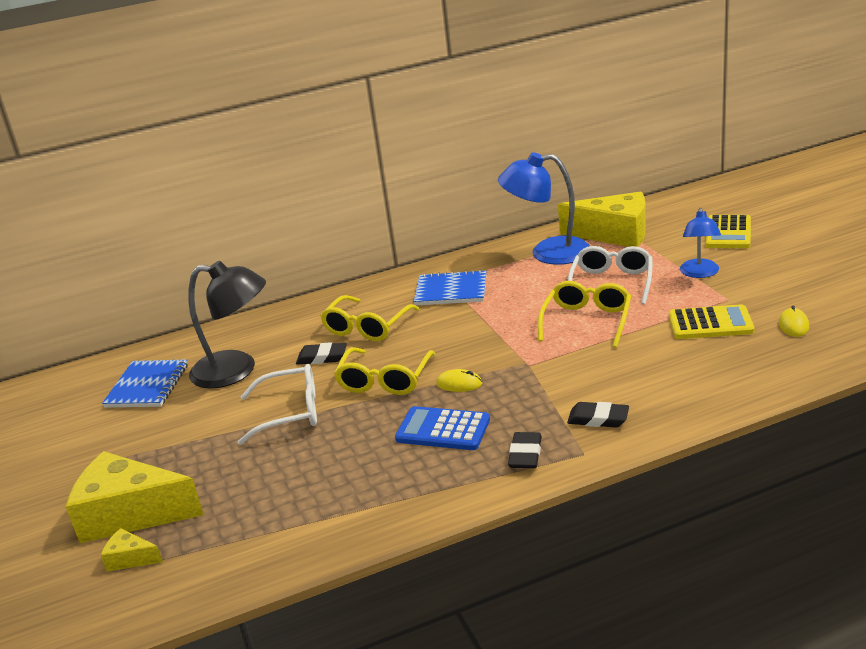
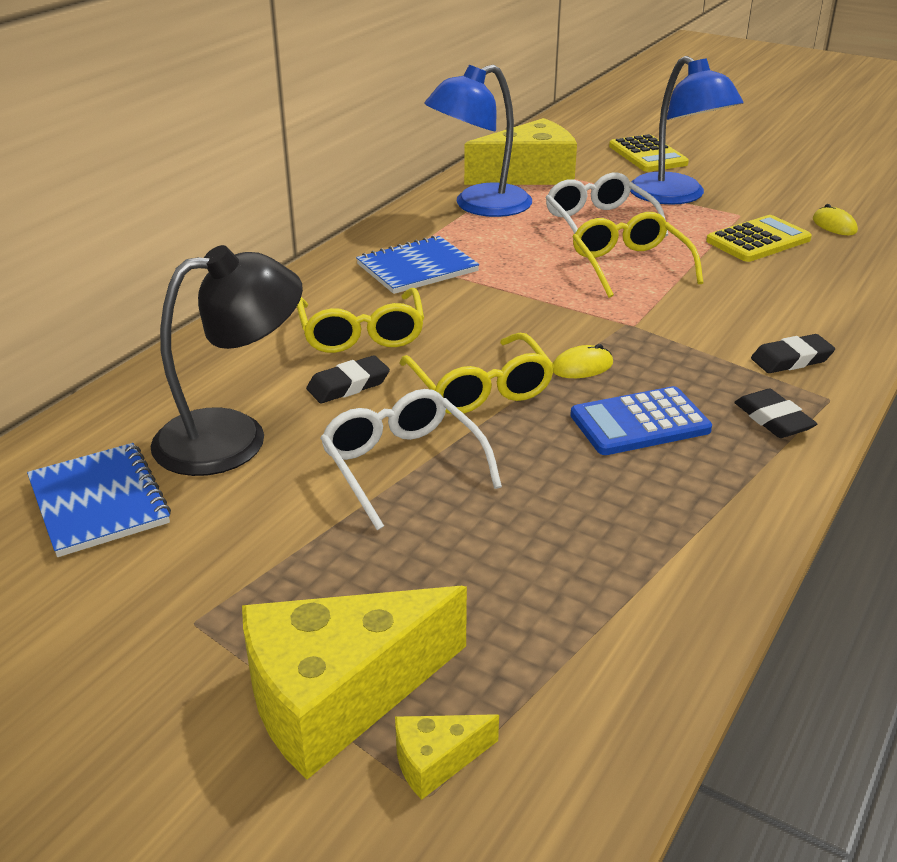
camera: 40 degrees left, 5 degrees up
(290, 413) = (402, 466): white glasses -> white glasses turned 75 degrees counterclockwise
(700, 273) = (676, 196): blue lamp -> blue lamp, size x1.62

